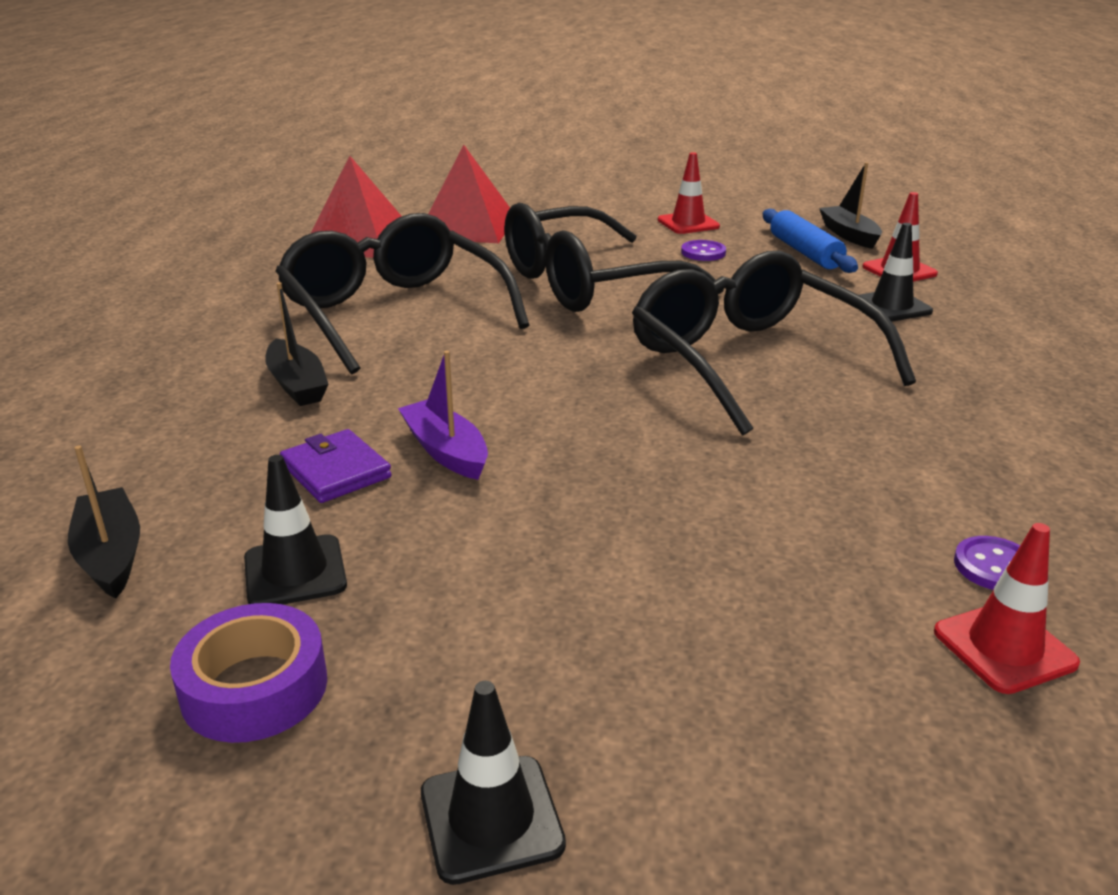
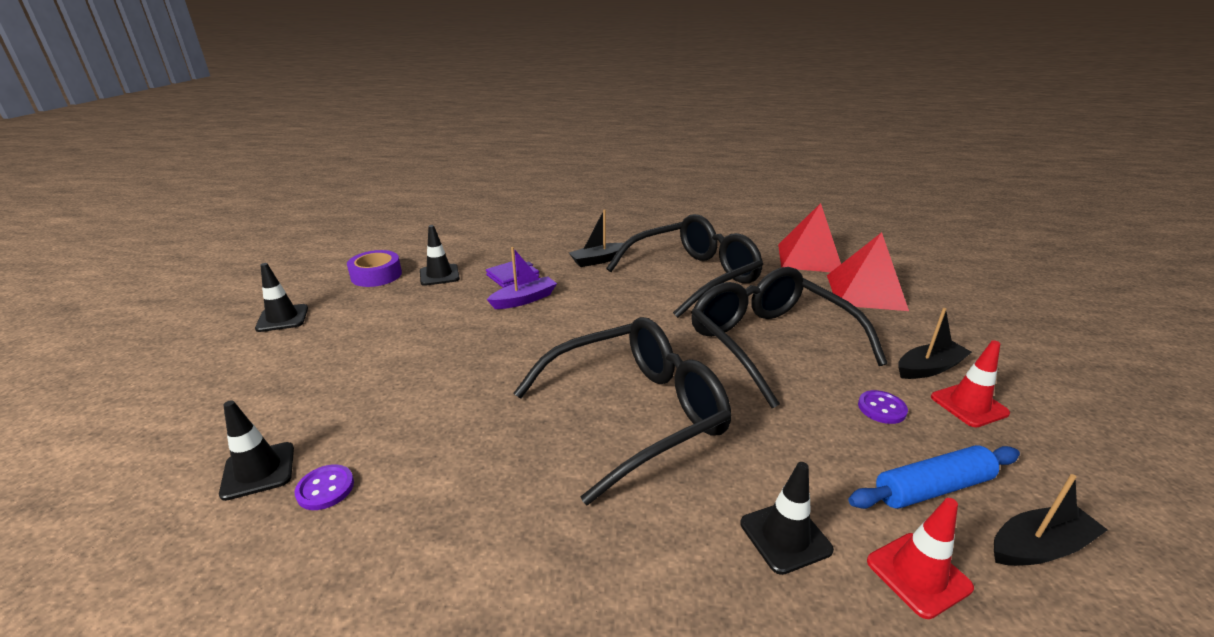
camera: 90 degrees right, 0 degrees up
(111, 555) = (466, 244): black boat -> black boat (929, 368)
(1004, 647) = (258, 471): red traffic cone -> black traffic cone

